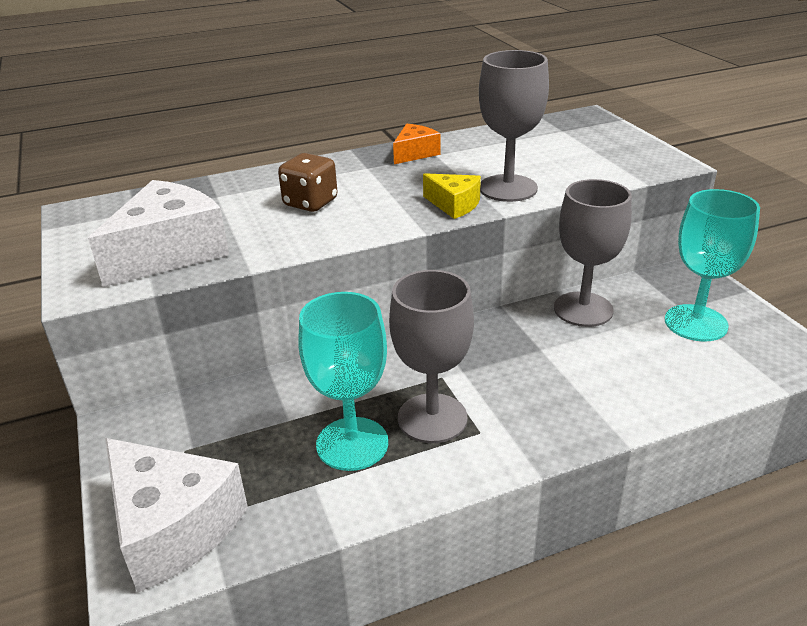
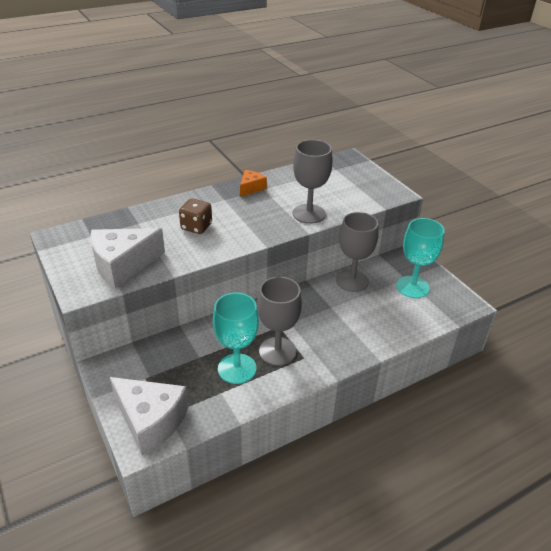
camera: 10 degrees left, 5 degrees up
(170, 252) = (123, 265): white cheese -> white cheese turned 150 degrees counterclockwise
(454, 205) = (280, 226): yellow cheese -> none

